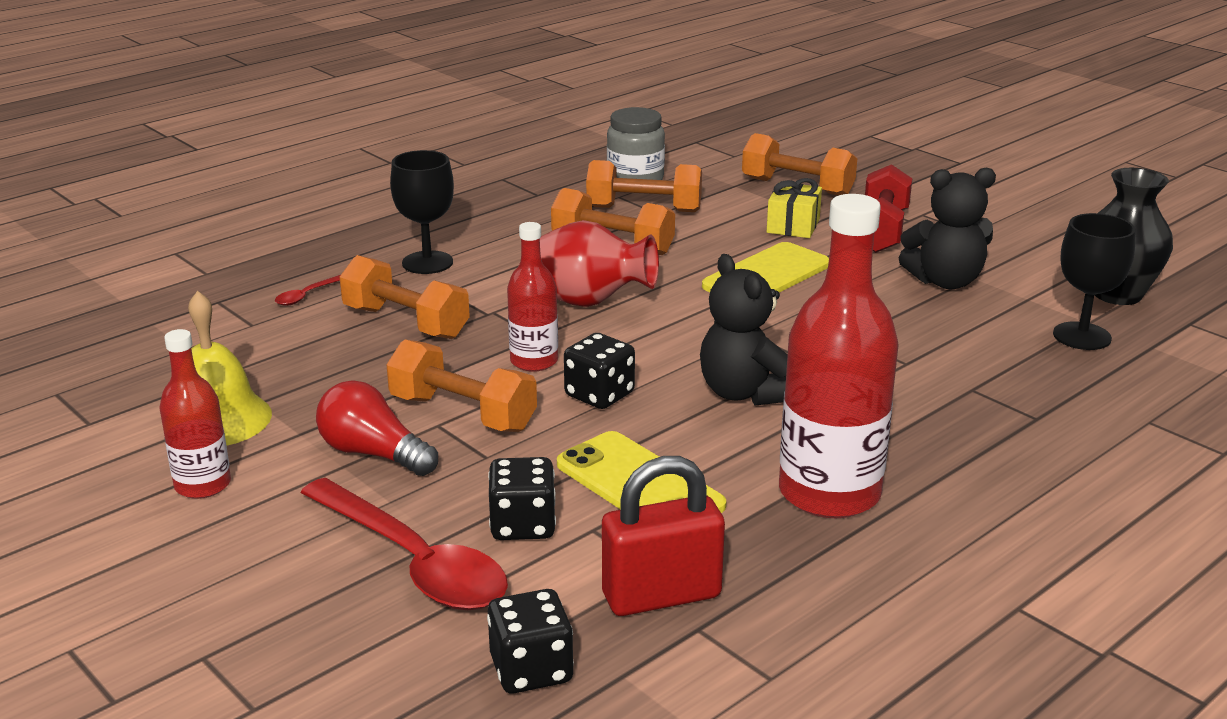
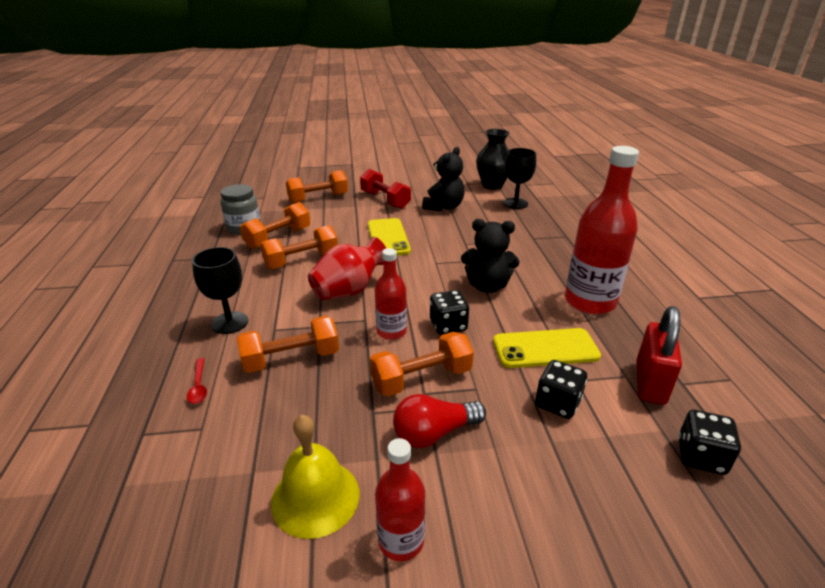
camera: 55 degrees left, 5 degrees up
(413, 562) = (570, 463): red spoon -> none
(793, 226) = (352, 214): yellow gift -> none

